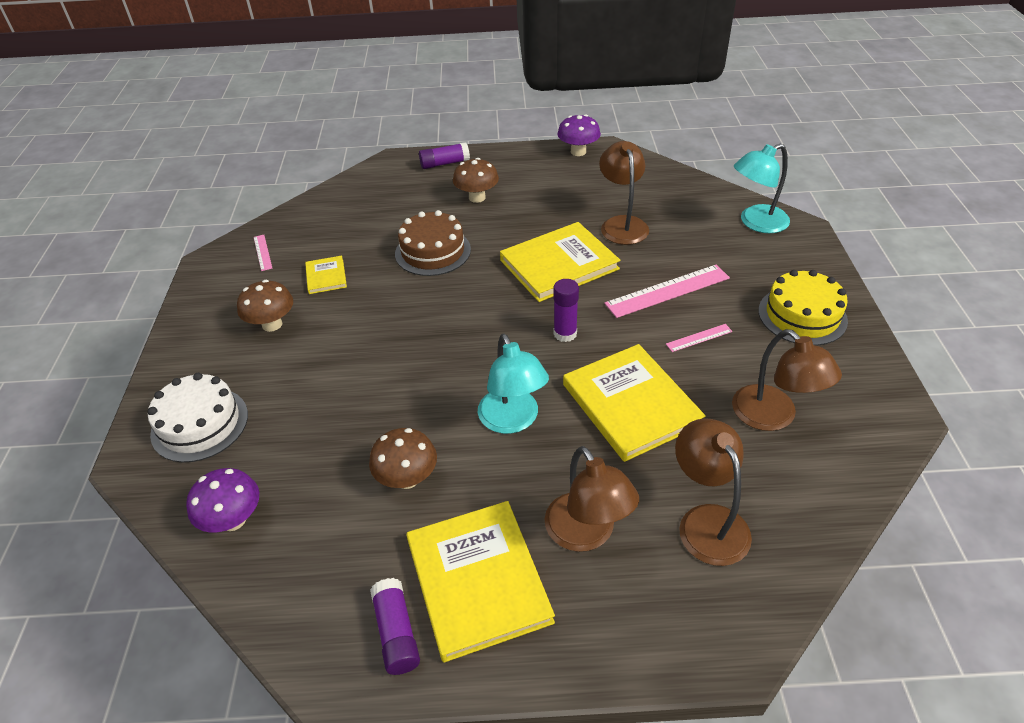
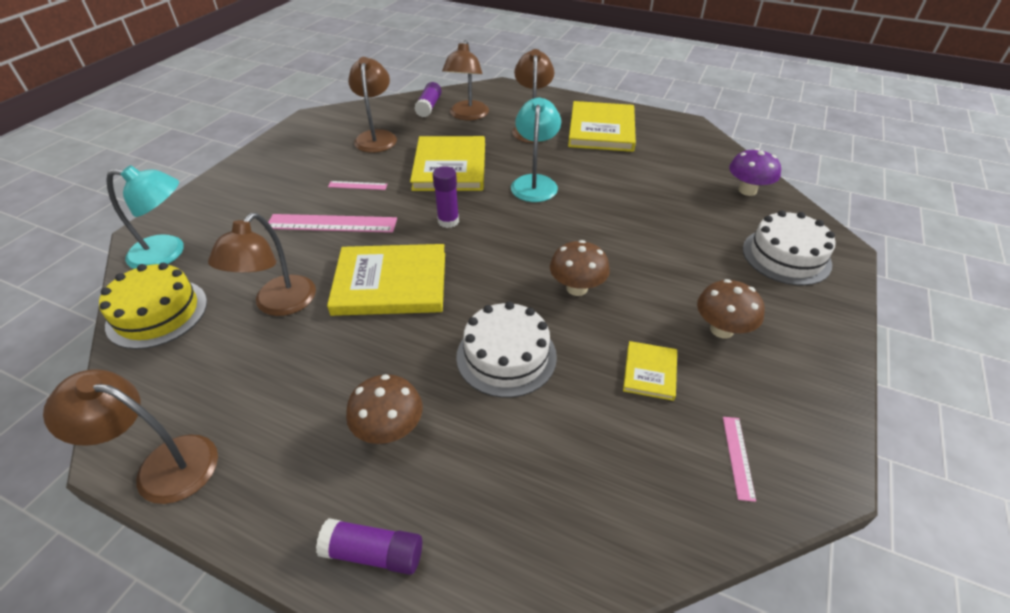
camera: 155 degrees left, 0 degrees up
(396, 633) = (652, 126): purple glue stick -> purple glue stick (429, 107)
(407, 478) = (623, 176): brown mushroom -> brown mushroom (577, 288)
(433, 251) = (506, 356): brown cake -> white cake
(578, 152) = (163, 465): purple mushroom -> brown lamp
(802, 315) = (271, 174): yellow cake -> yellow cake (157, 313)

